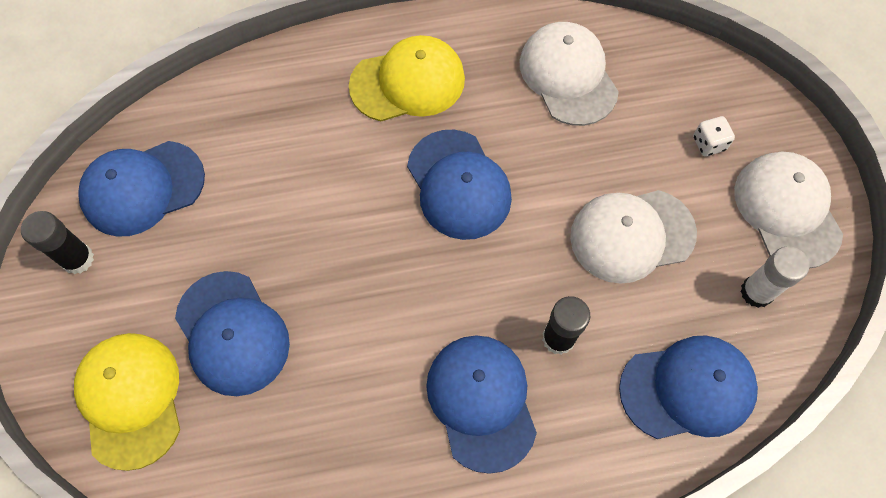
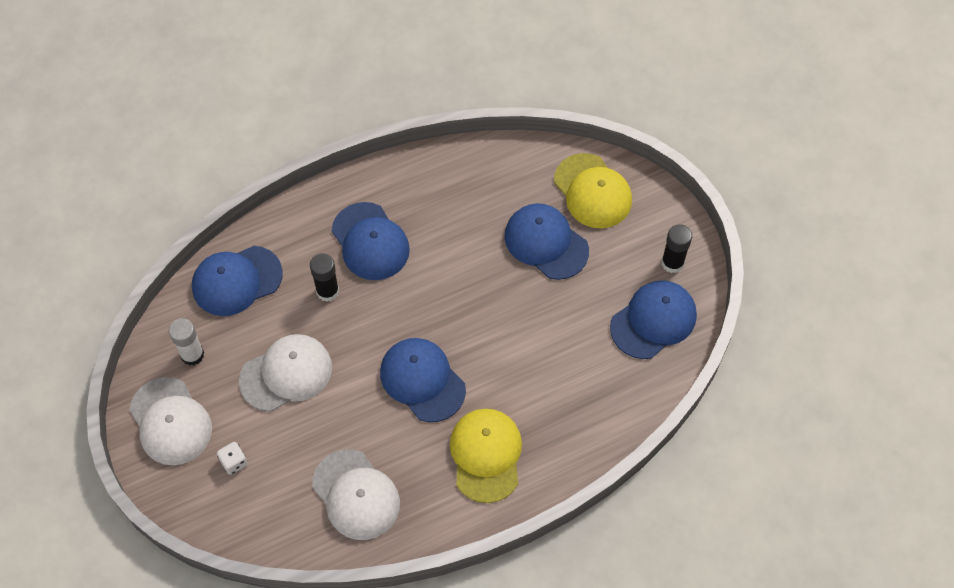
camera: 165 degrees right, 5 degrees down
(408, 82) = (486, 455): yellow cap -> yellow cap turned 120 degrees clockwise

